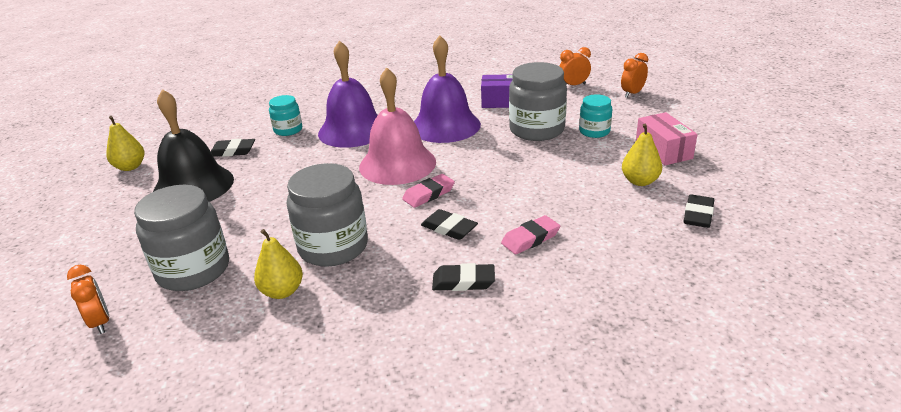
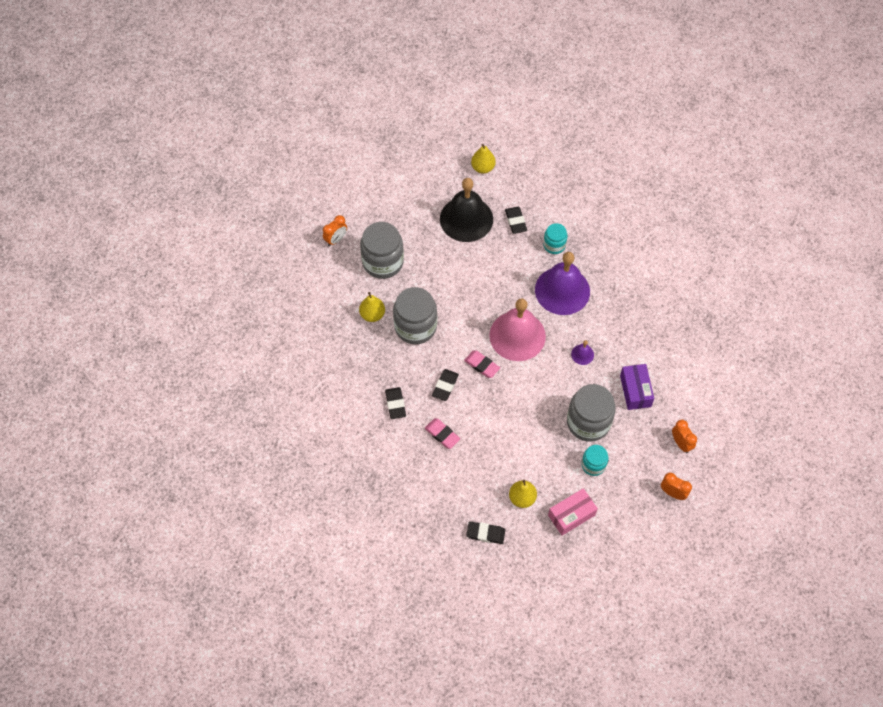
camera: 75 degrees right, 30 degrees up
(445, 126) = (582, 354): purple bell -> purple bell, size x0.40

